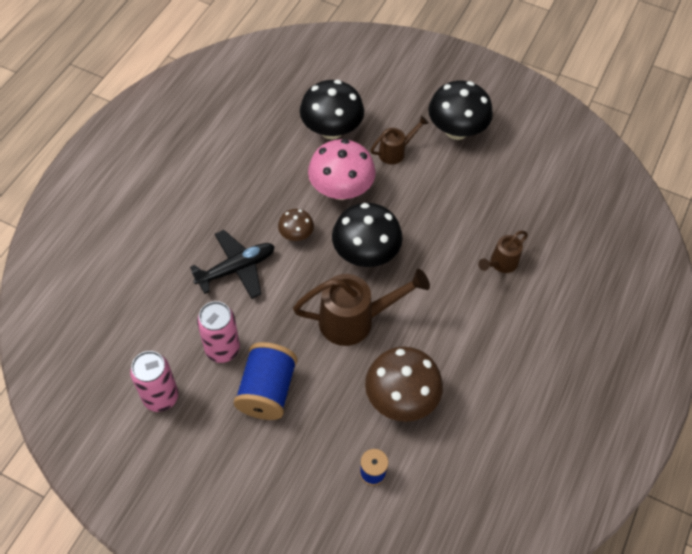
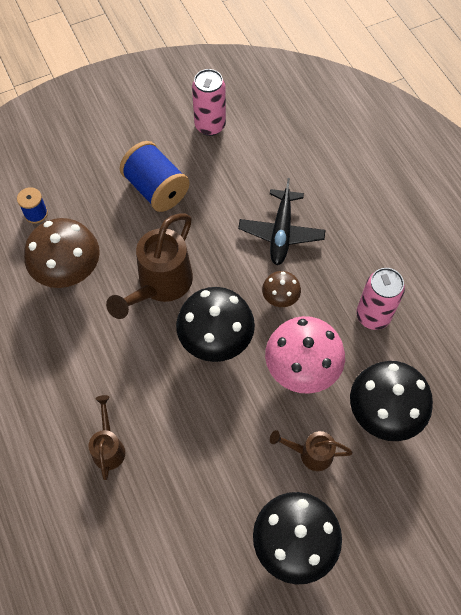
camera: 130 degrees right, 5 degrees up
(222, 349) = (215, 181): pink can -> pink can (373, 316)
(395, 152) = (310, 453): brown watering can -> brown watering can turned 90 degrees clockwise

